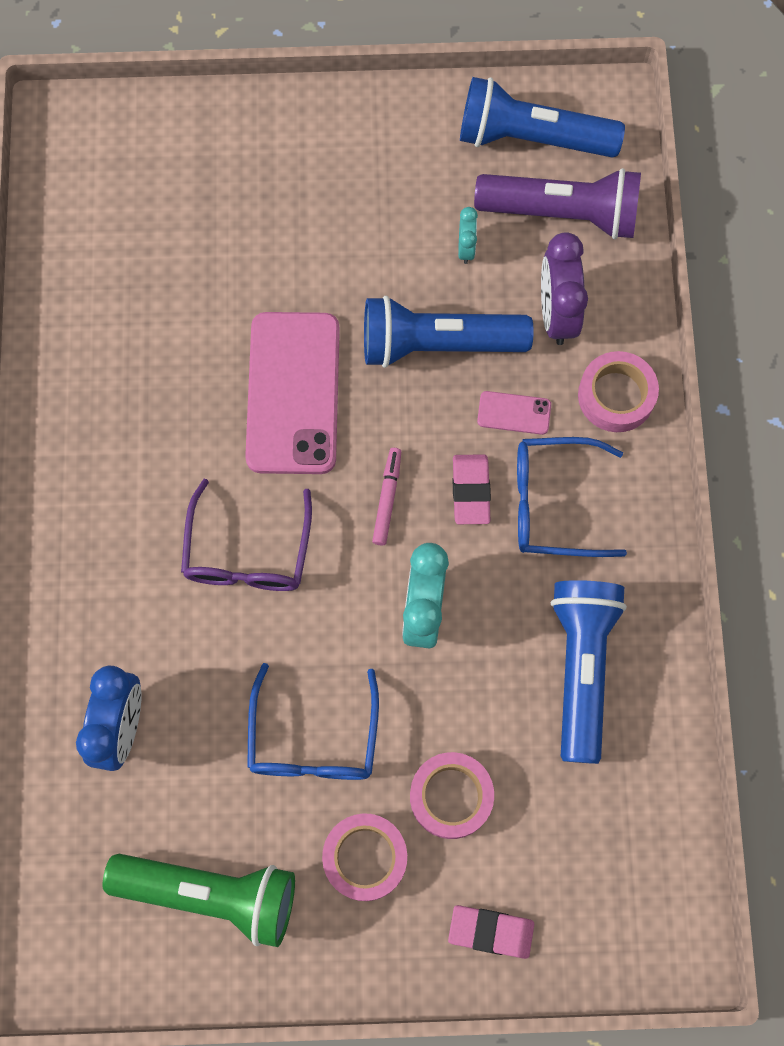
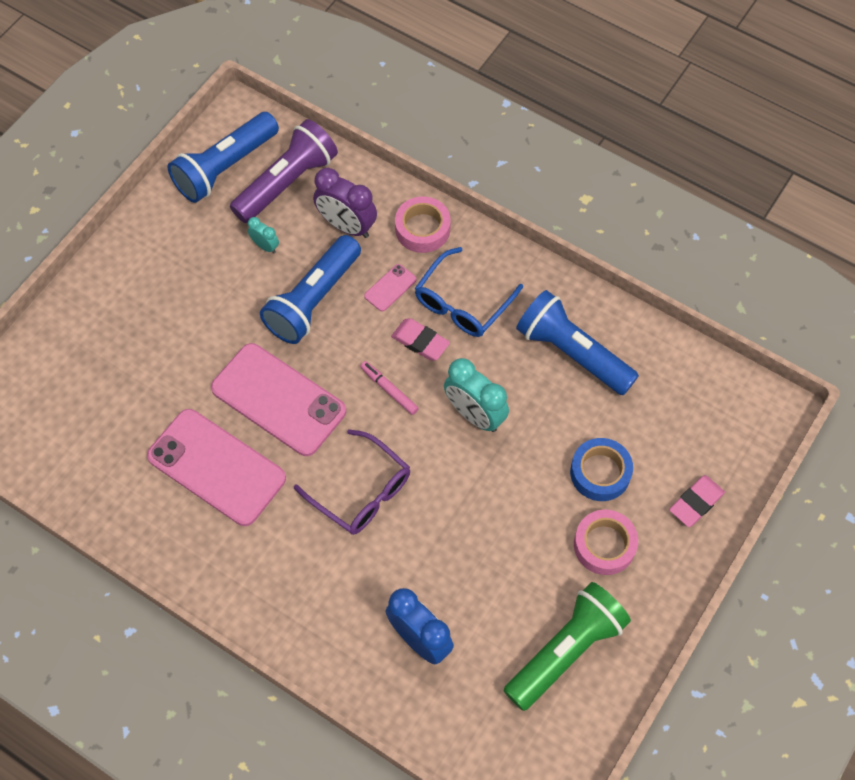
camera: 55 degrees left, 10 degrees down
(173, 387) = (216, 467): none -> pink phone
(313, 738) = (509, 528): blue glasses -> none
(451, 796) = (600, 473): pink tape -> blue tape

